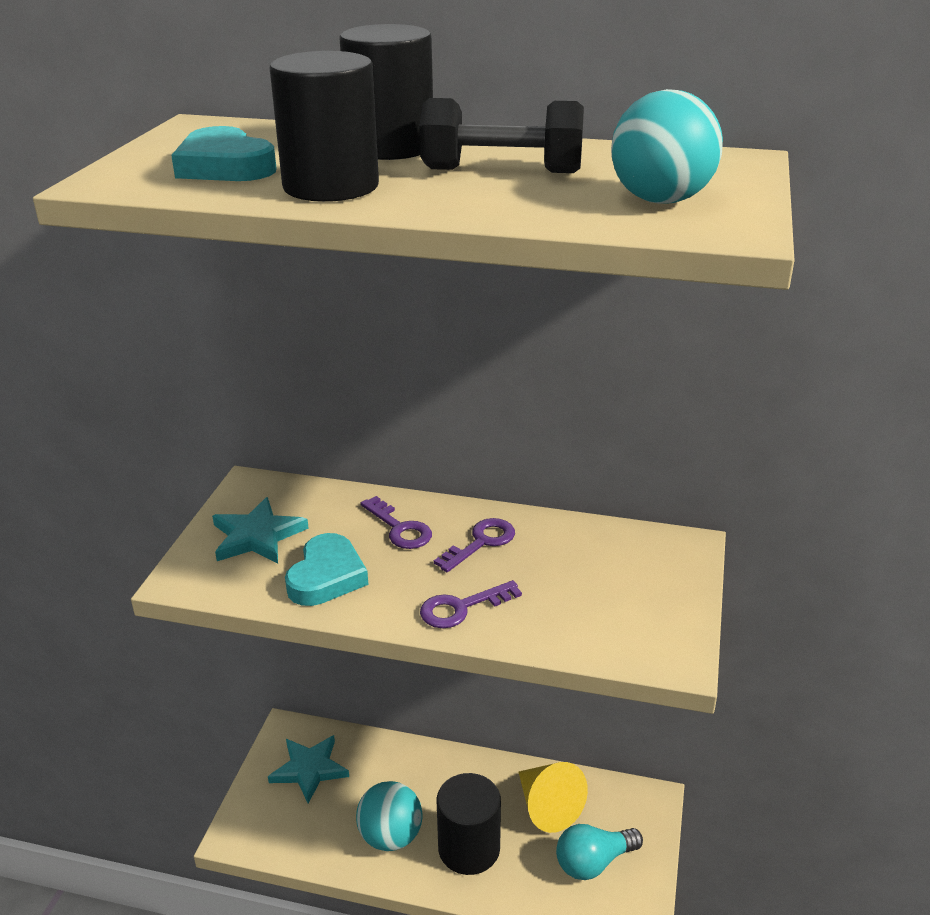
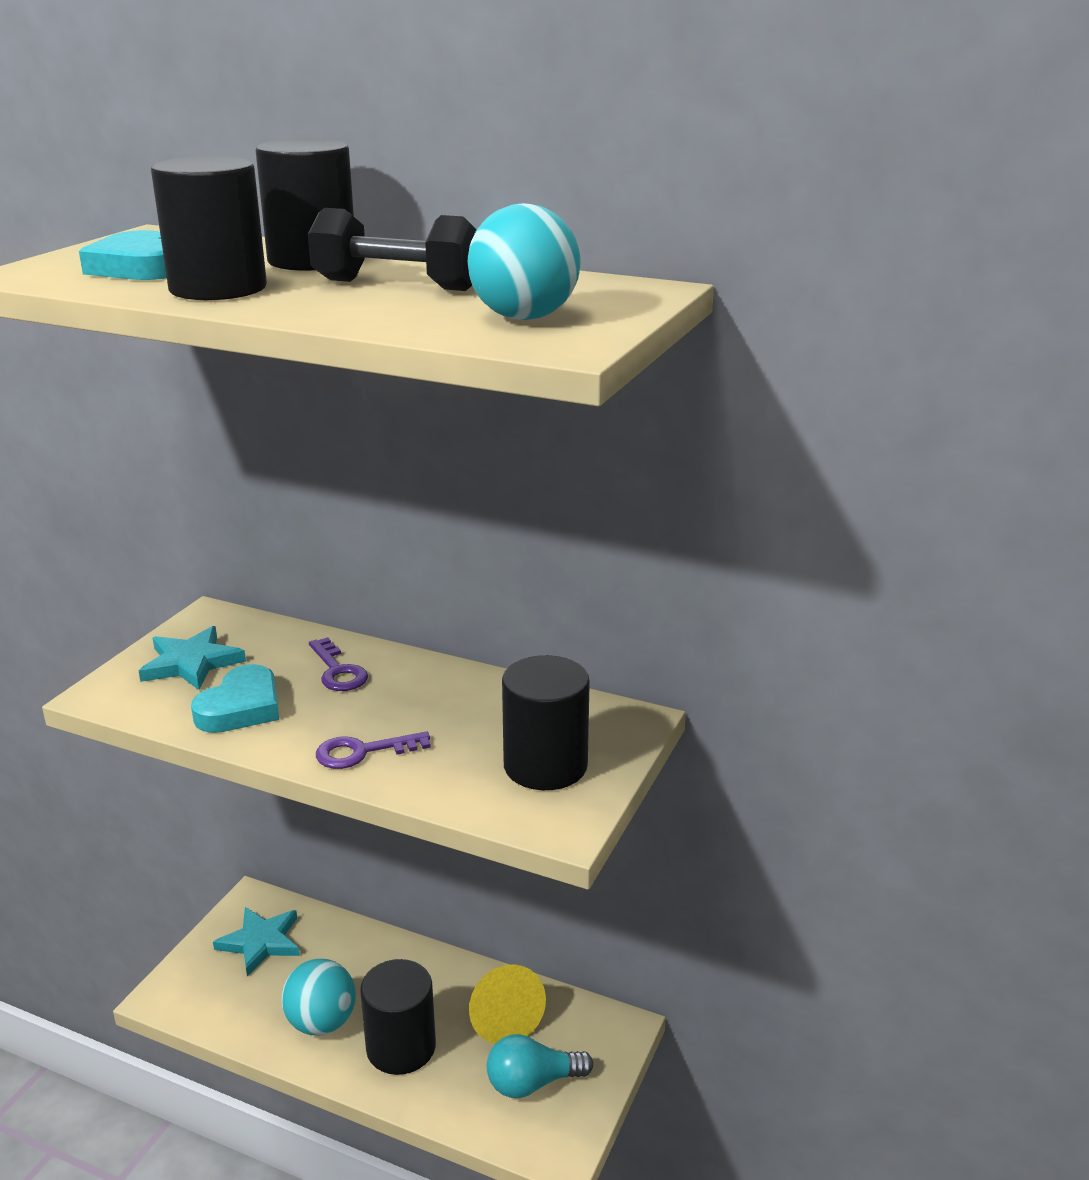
camera: 10 degrees right, 5 degrees down
(481, 542) = (415, 693): purple key -> none
(631, 600) = (545, 765): none -> black cylinder

